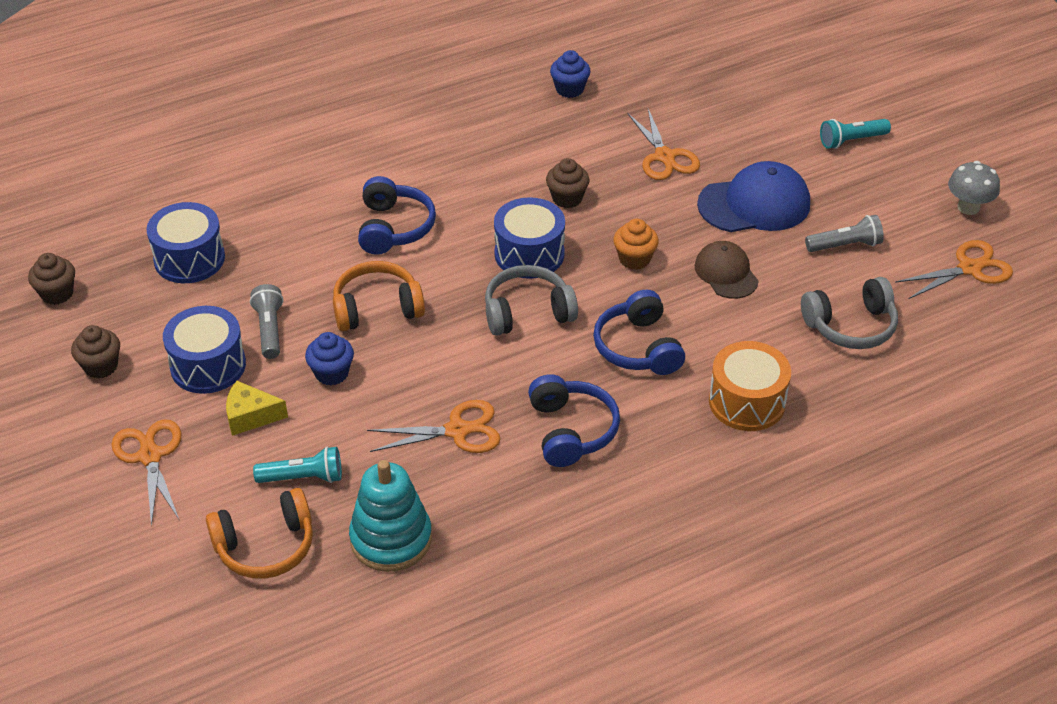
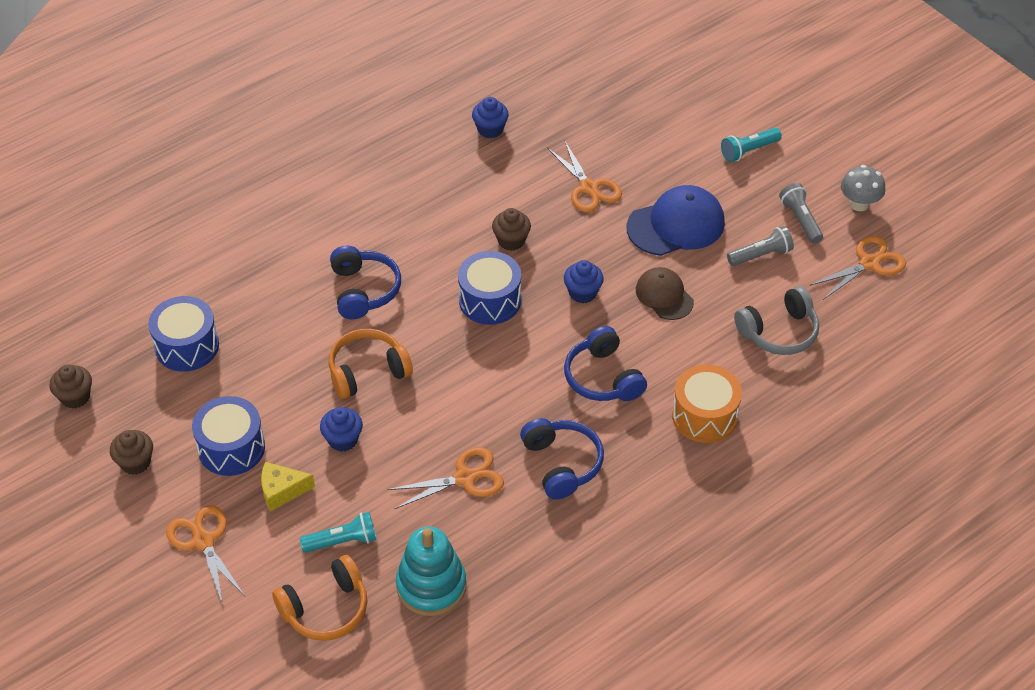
camera: 10 degrees left, 5 degrees up
(269, 329) = (277, 405): grey flashlight -> grey flashlight (800, 220)
(527, 312) = (500, 357): grey headphones -> none
(634, 259) = (582, 293): orange cupcake -> blue cupcake

